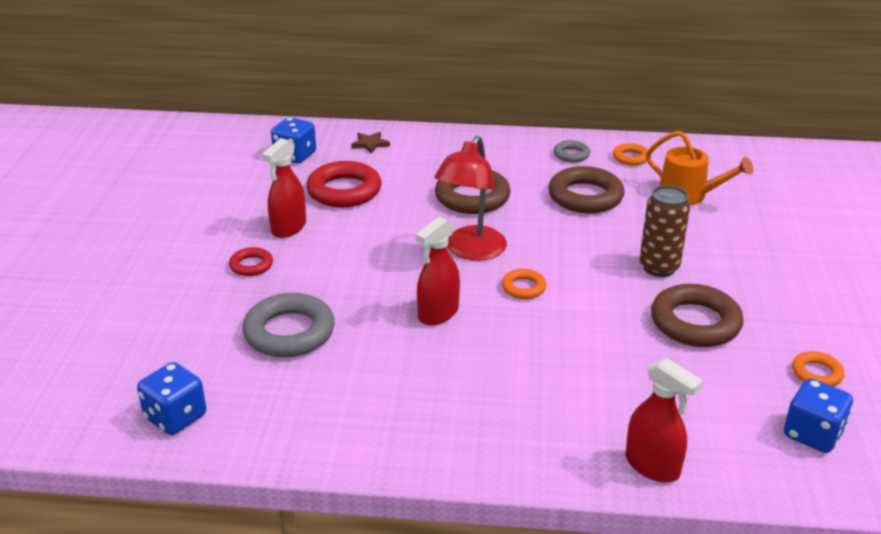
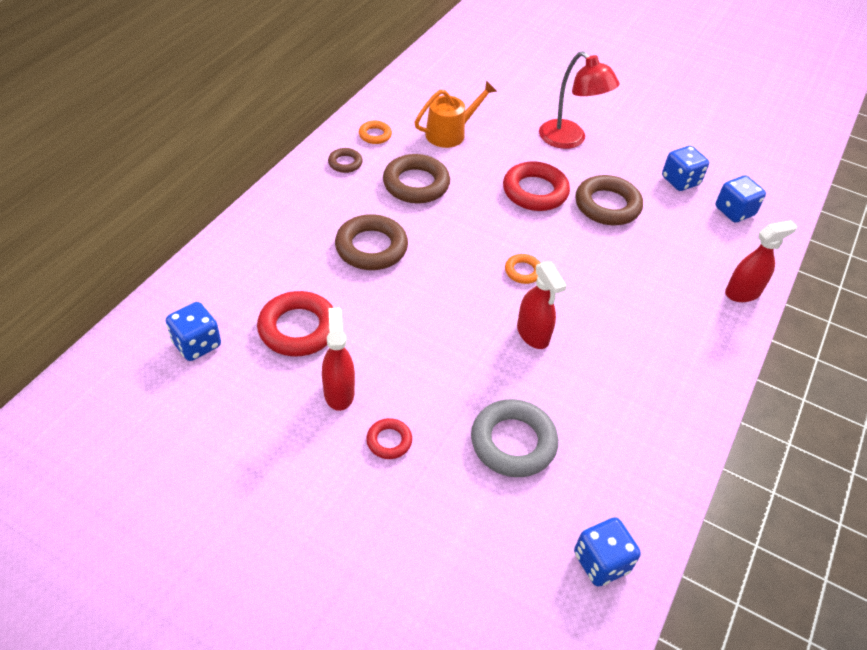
camera: 70 degrees left, 15 degrees up
(288, 228) = (339, 392): red spray bottle -> red spray bottle turned 150 degrees counterclockwise
(370, 144) = (220, 279): brown star -> none
(471, 251) = (455, 281): red lamp -> red lamp (569, 140)
(571, 155) = (345, 163): grey ring -> brown ring
(659, 267) = (535, 191): brown can -> red ring
(816, 373) = (680, 181): orange ring -> blue dice

